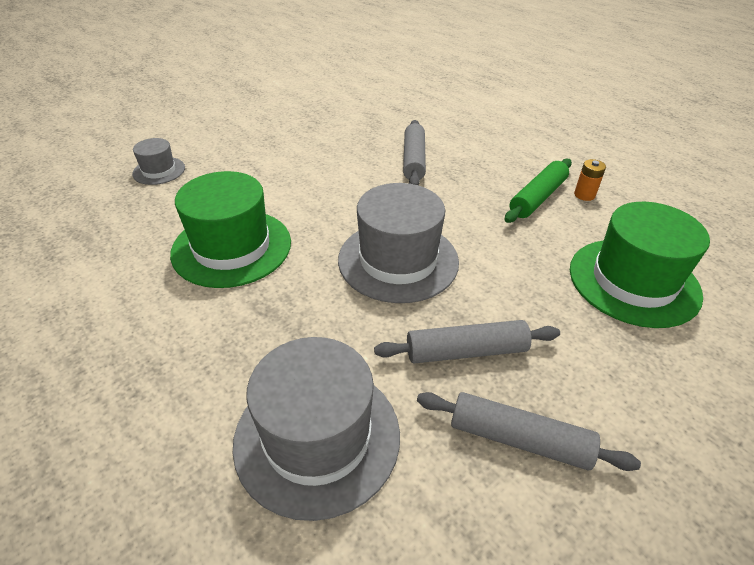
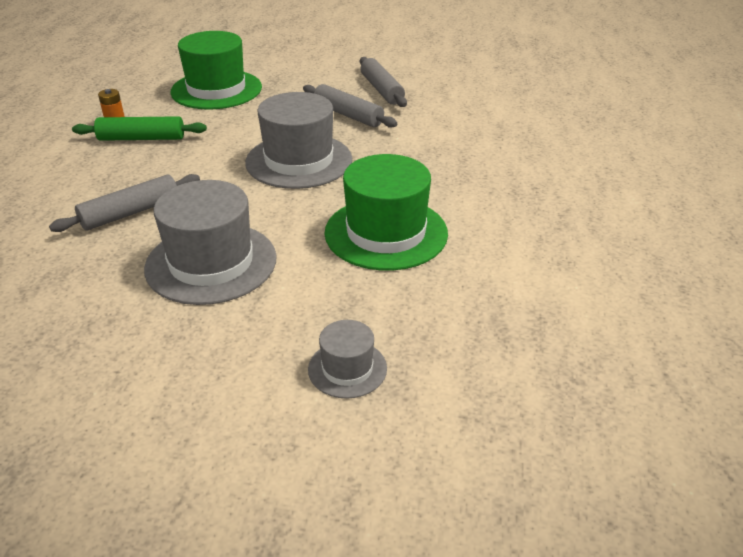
camera: 130 degrees left, 5 degrees down
(317, 437) = (460, 129): grey hat -> grey hat (211, 263)

